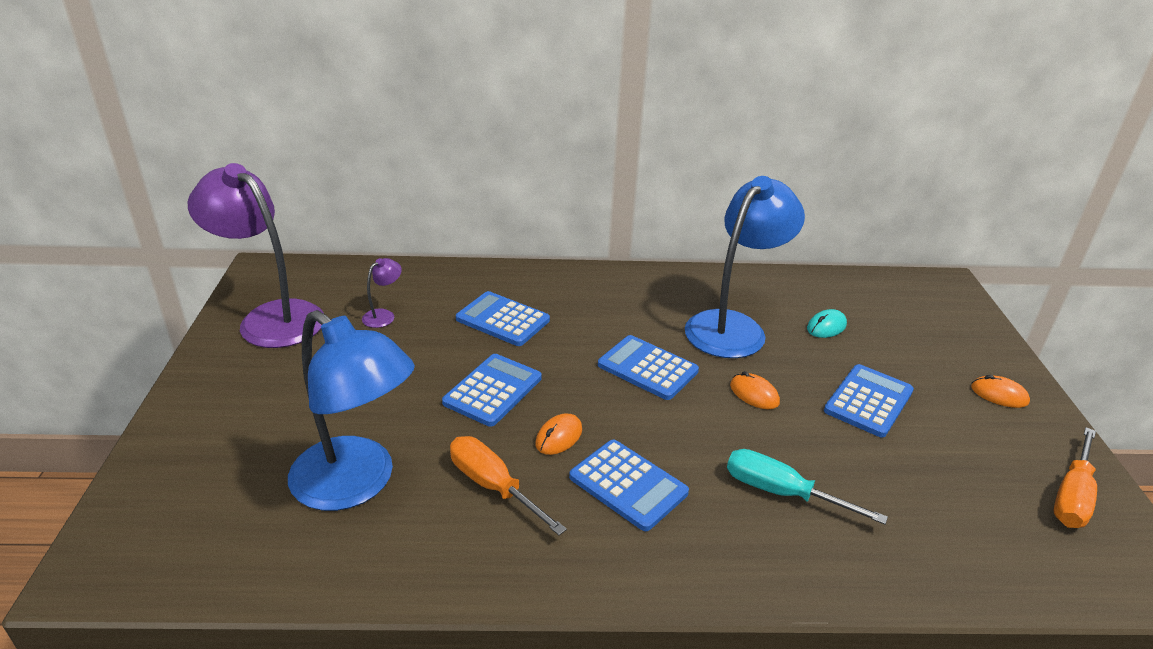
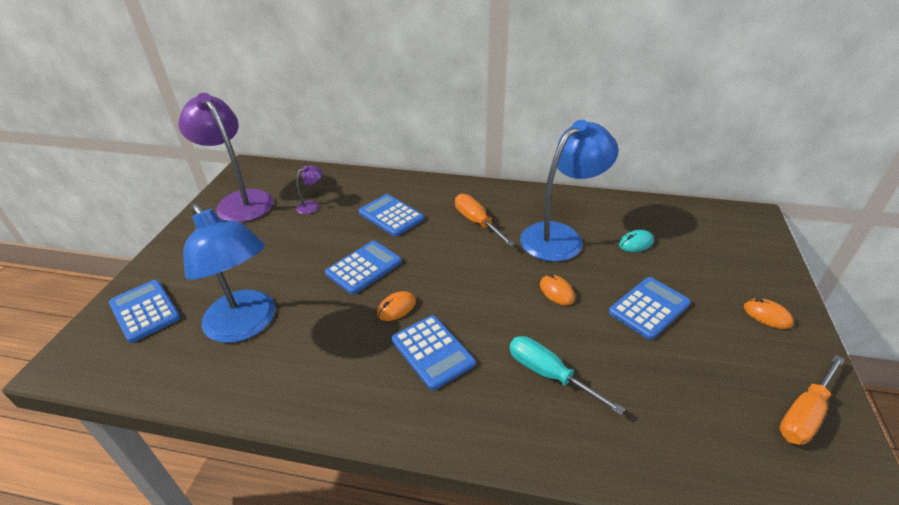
camera: 15 degrees right, 5 degrees up
(494, 486) = (336, 340): orange screwdriver -> orange screwdriver (477, 222)
(647, 368) = (482, 262): blue calculator -> blue calculator (145, 311)

